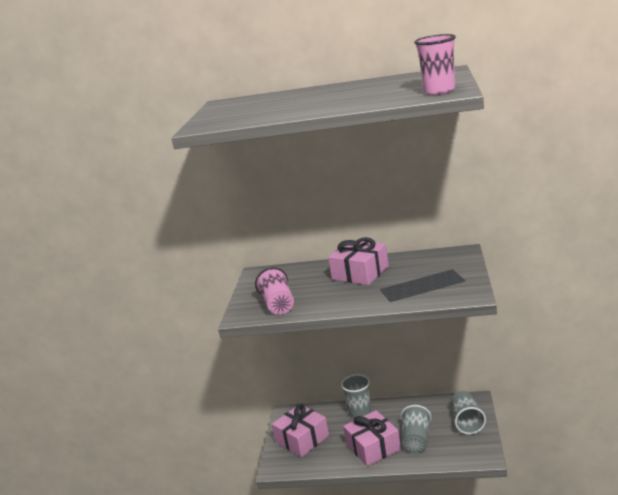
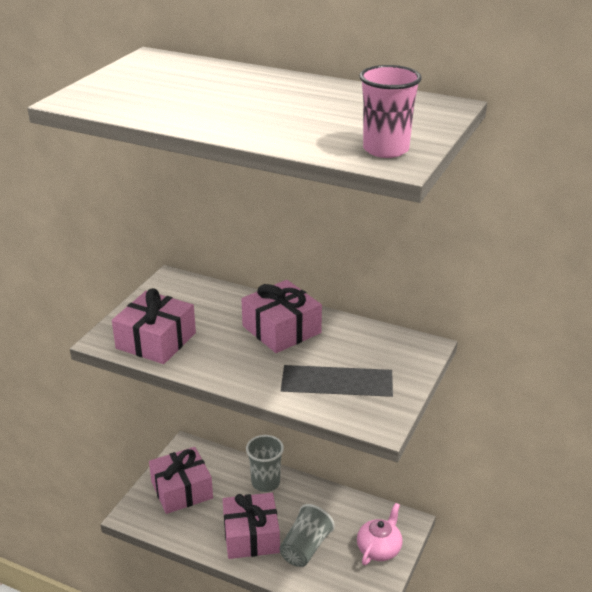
camera: 15 degrees right, 10 degrees up
(278, 305) = (156, 340): pink cup -> pink gift
(467, 421) = (379, 548): grey cup -> pink teapot

